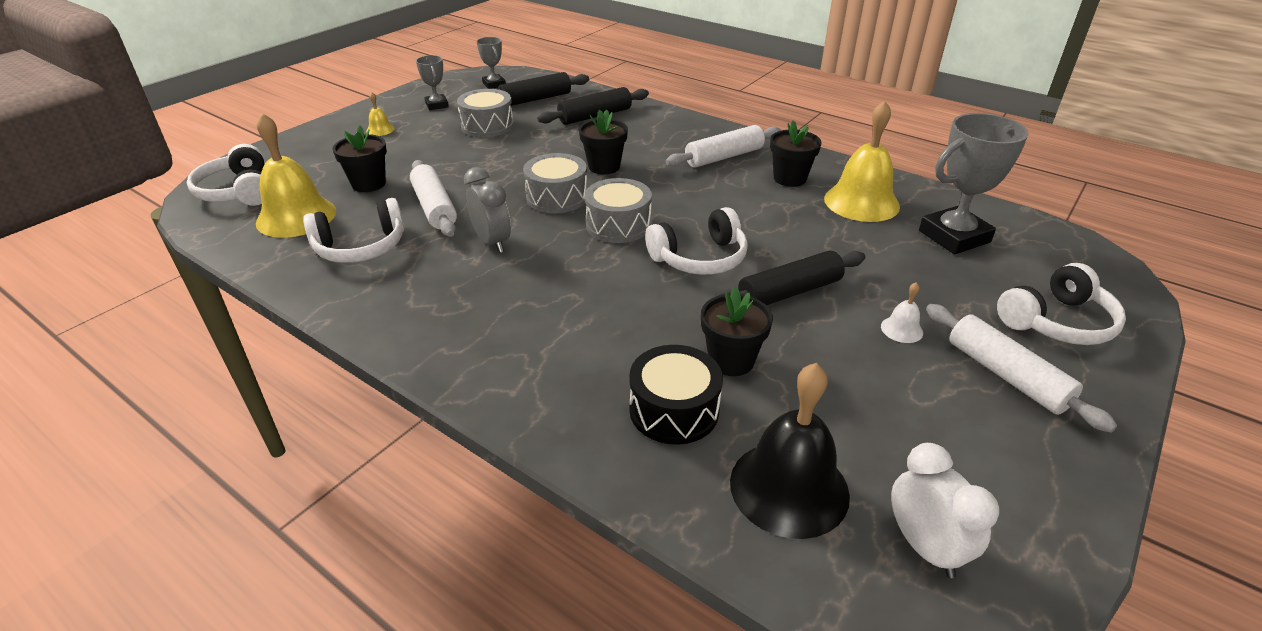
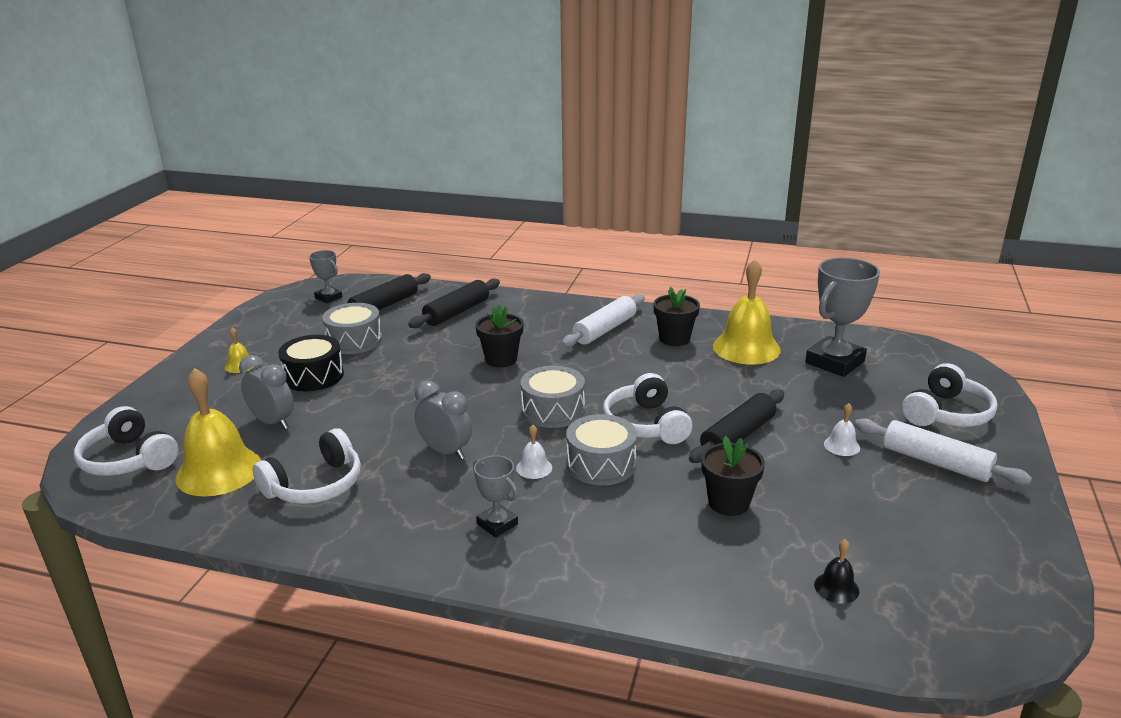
camera: 20 degrees left, 10 degrees down
(369, 184) = (272, 422): black flower pot -> grey clock
(434, 207) = (362, 431): white rolling pin -> none
(437, 105) = (283, 329): grey trophy -> grey trophy (497, 524)
(557, 197) = (477, 397): grey drum -> grey drum (601, 464)
(561, 276) = (534, 468): none -> white bell
(674, 410) = (710, 554): black drum -> black drum (313, 376)
(700, 258) = (645, 424): white headphones -> white headphones turned 120 degrees clockwise
(789, 487) = (836, 587): black bell -> black bell, size x0.44
(924, 547) = (954, 601): white clock -> none

